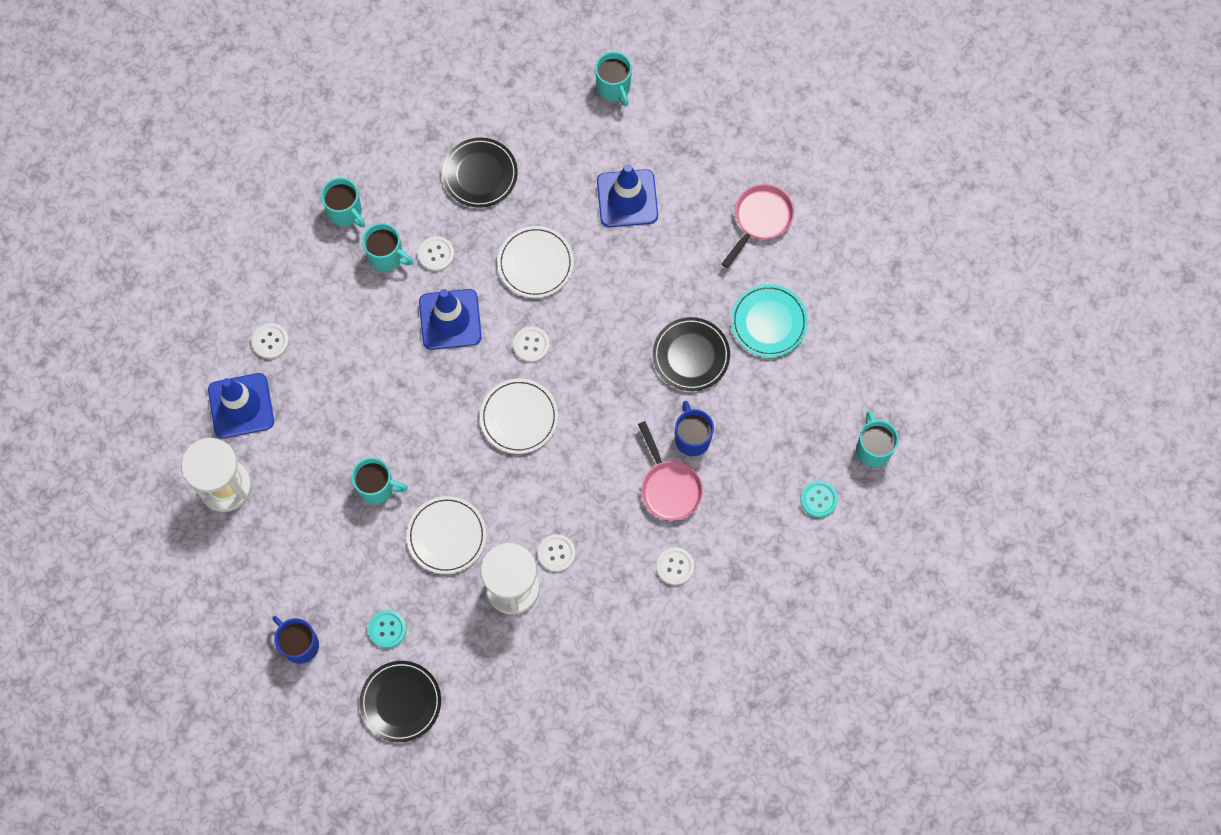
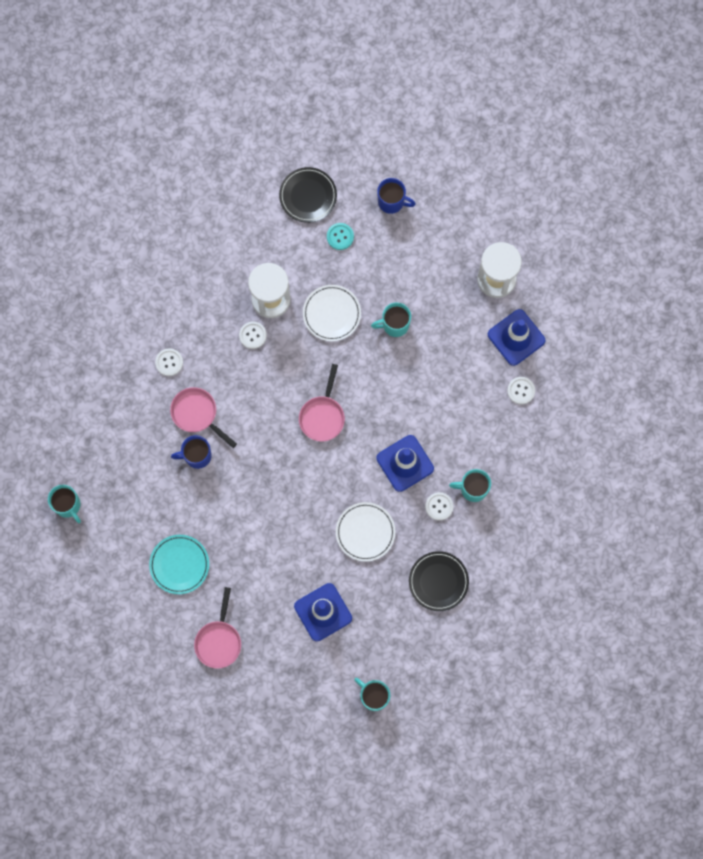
camera: 155 degrees right, 5 degrees up
(346, 212) = (519, 508): turquoise mug -> none
(519, 417) = (323, 416): white plate -> pink pan
(531, 345) = (339, 471): white button -> none
(691, 355) = (224, 514): black plate -> none
(692, 438) = (196, 456): blue mug -> blue mug turned 120 degrees clockwise
(818, 499) = (91, 452): turquoise button -> none

